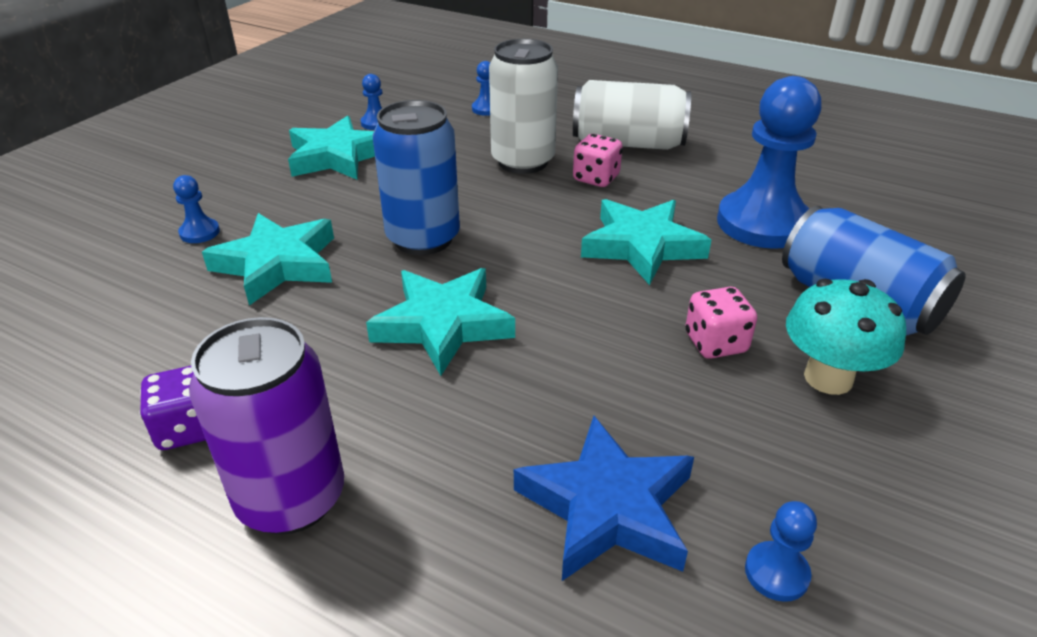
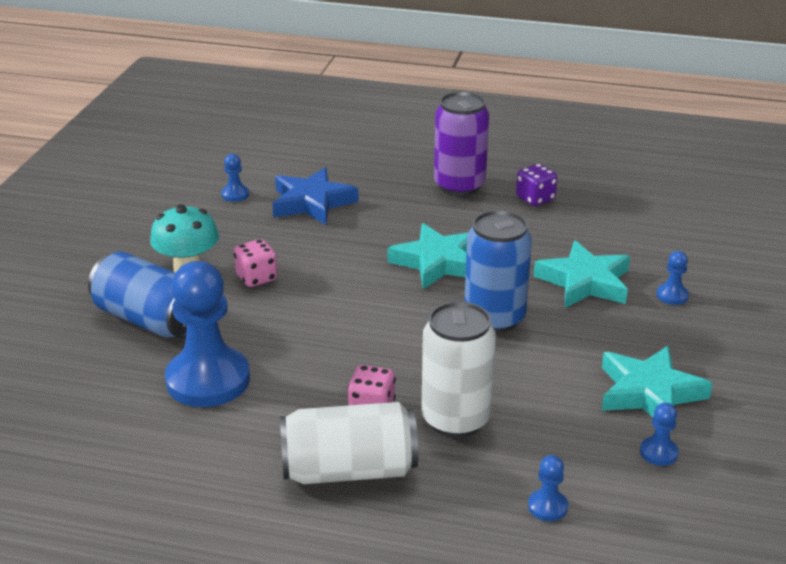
camera: 165 degrees right, 5 degrees down
(642, 246) = (314, 340): turquoise star -> none

